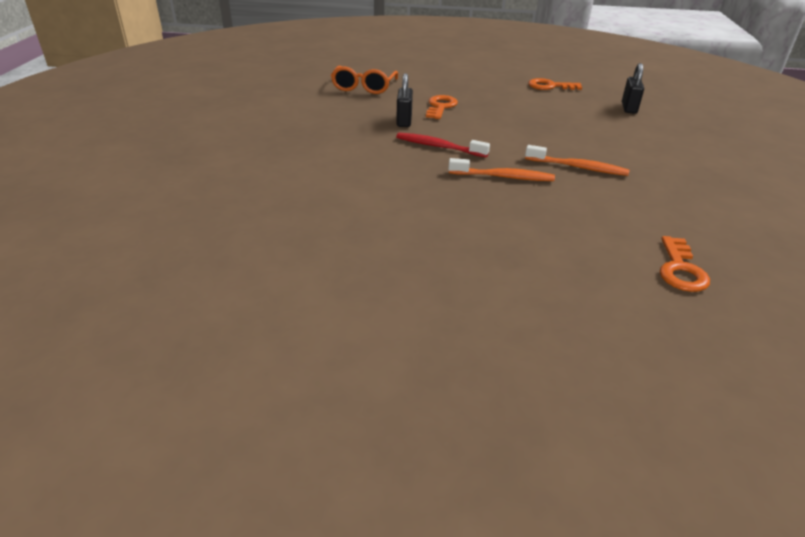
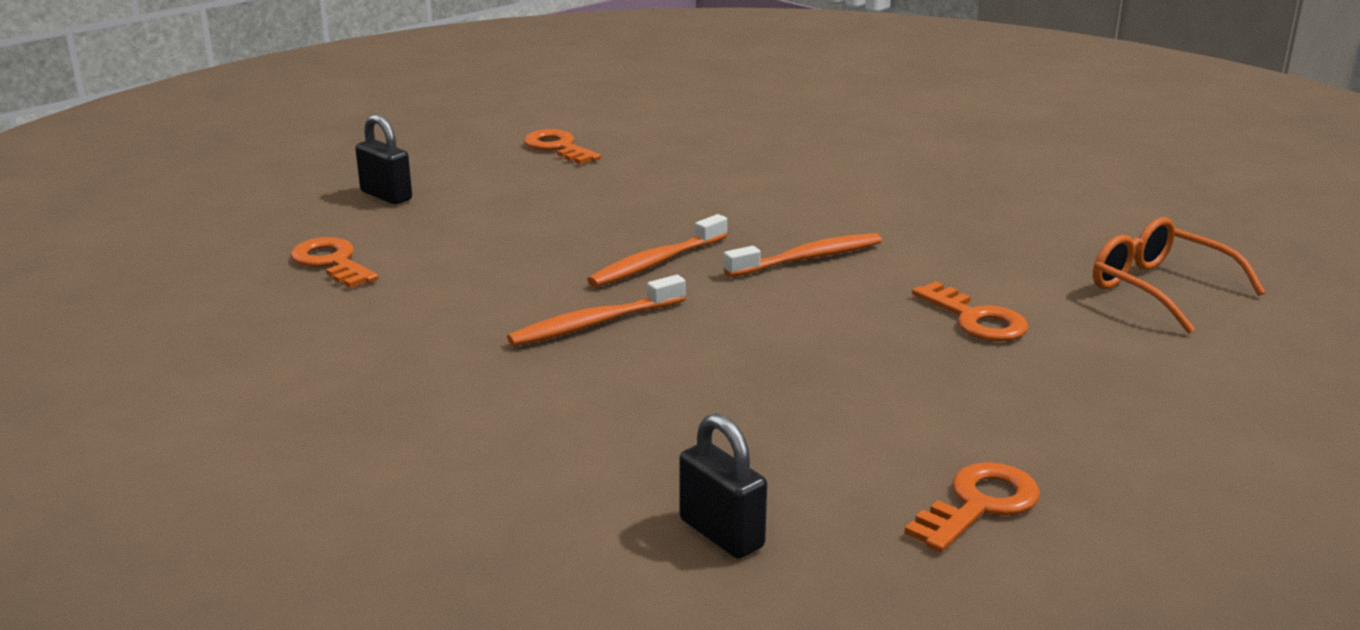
camera: 130 degrees right, 10 degrees down
(393, 291) = (558, 147): none -> orange key
(404, 121) = (940, 268): black padlock -> black padlock (386, 196)
(438, 147) = (808, 258): red toothbrush -> orange toothbrush

